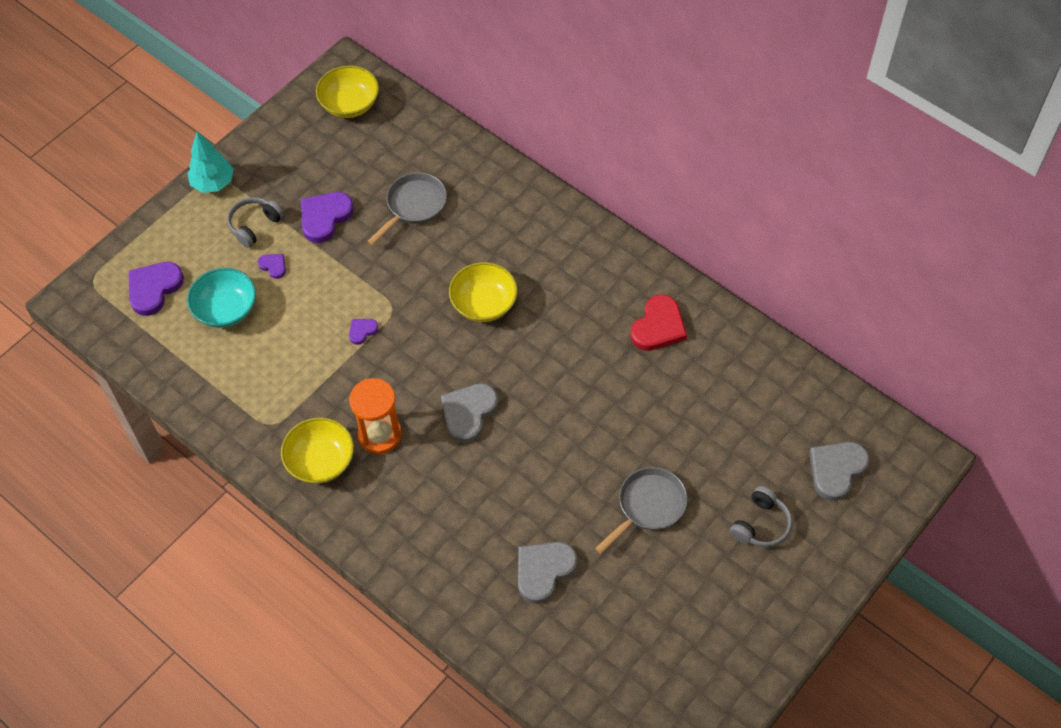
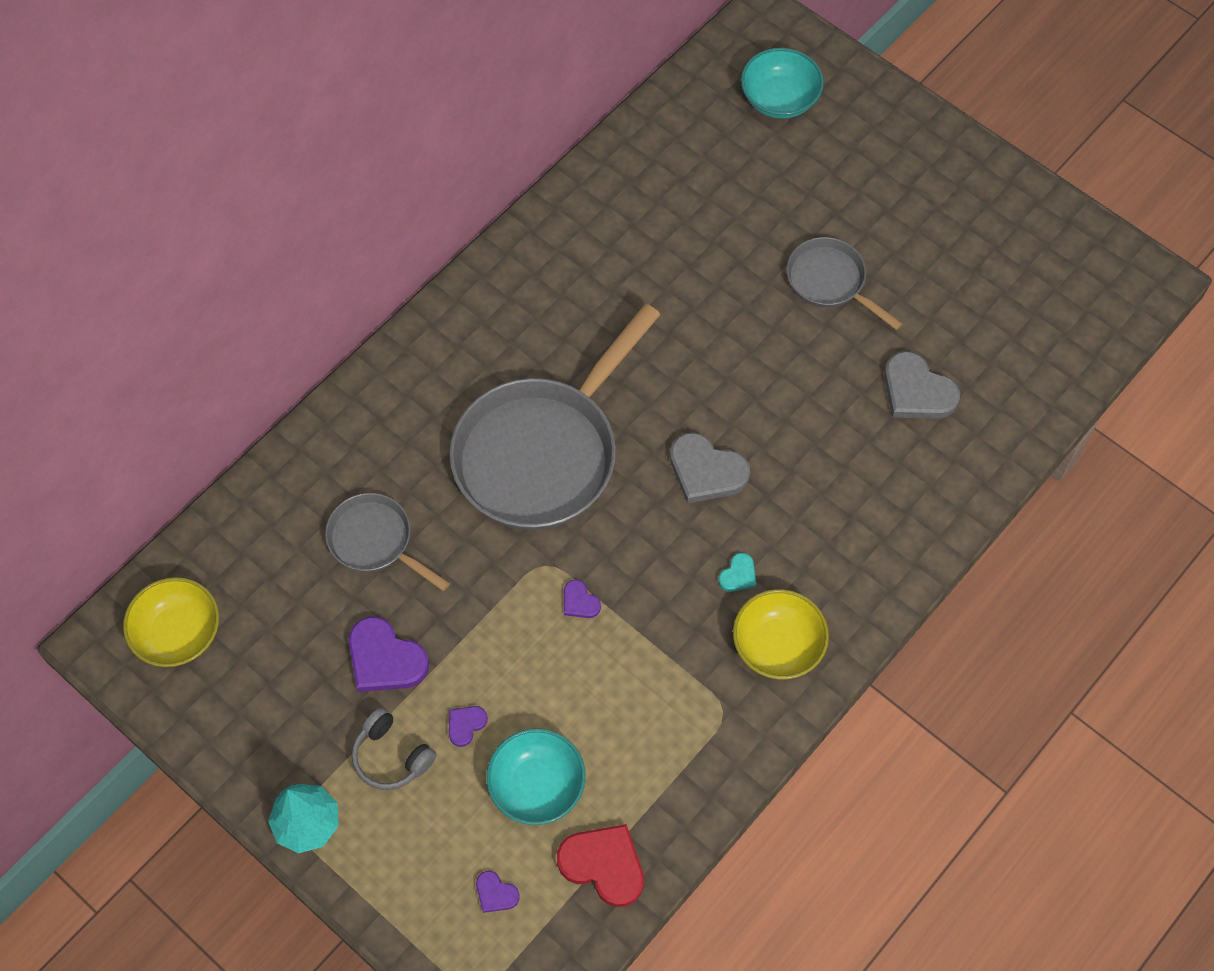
camera: 90 degrees left, 5 degrees up
(154, 288) = (495, 893): purple heart -> purple heart, size x0.51
(380, 435) = (738, 575): orange hourglass -> turquoise heart
(484, 304) = (542, 453): yellow bowl -> grey pan
(658, 326) = (585, 259): red heart -> red heart (603, 865)
(761, 524) = (849, 175): grey headphones -> none
(836, 470) = (779, 99): grey heart -> turquoise bowl

